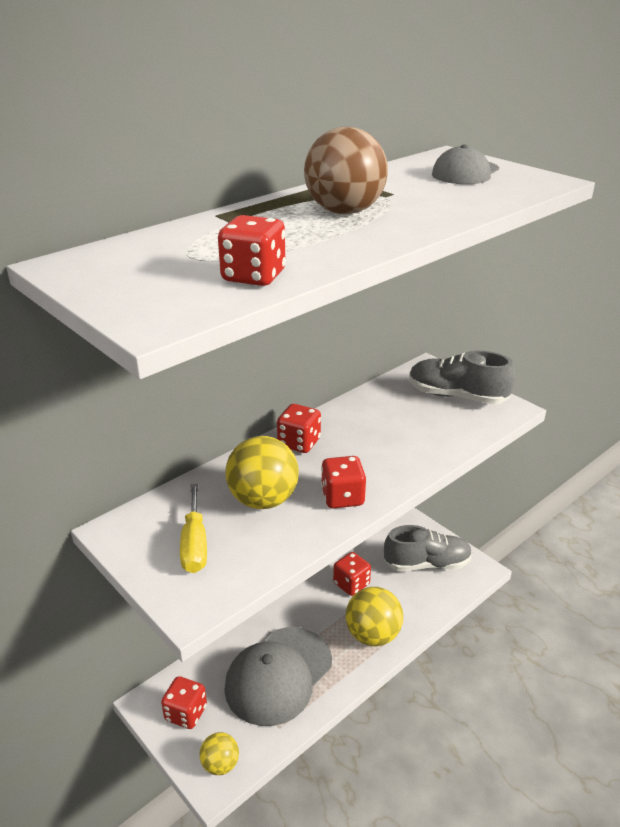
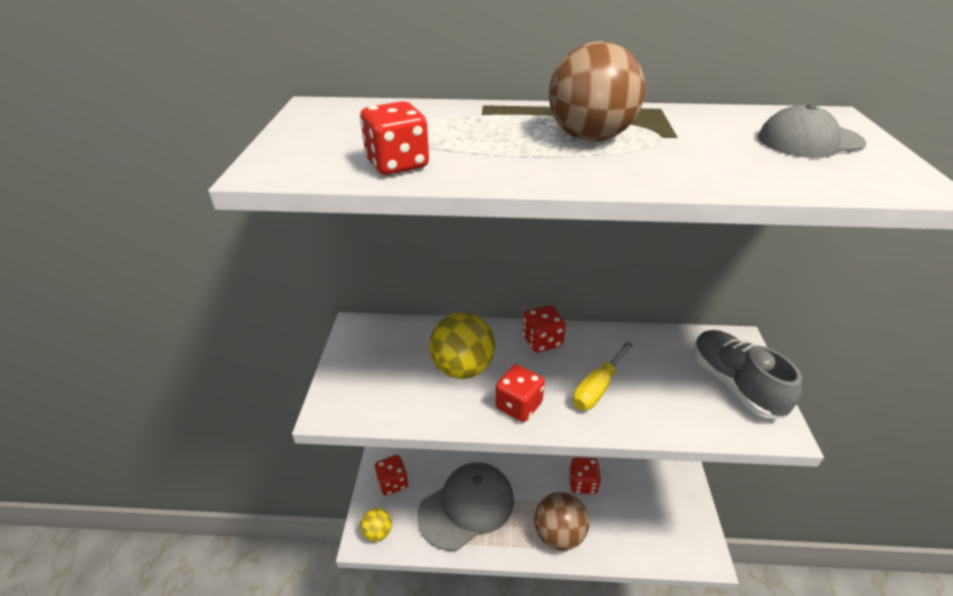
camera: 45 degrees right, 5 degrees up
(194, 544) = (384, 369): yellow screwdriver -> yellow screwdriver (597, 388)
(278, 675) = (466, 506): grey cap -> grey cap turned 150 degrees clockwise
(372, 635) = (558, 534): yellow ball -> brown ball
(427, 564) = (662, 515): grey shoe -> none

